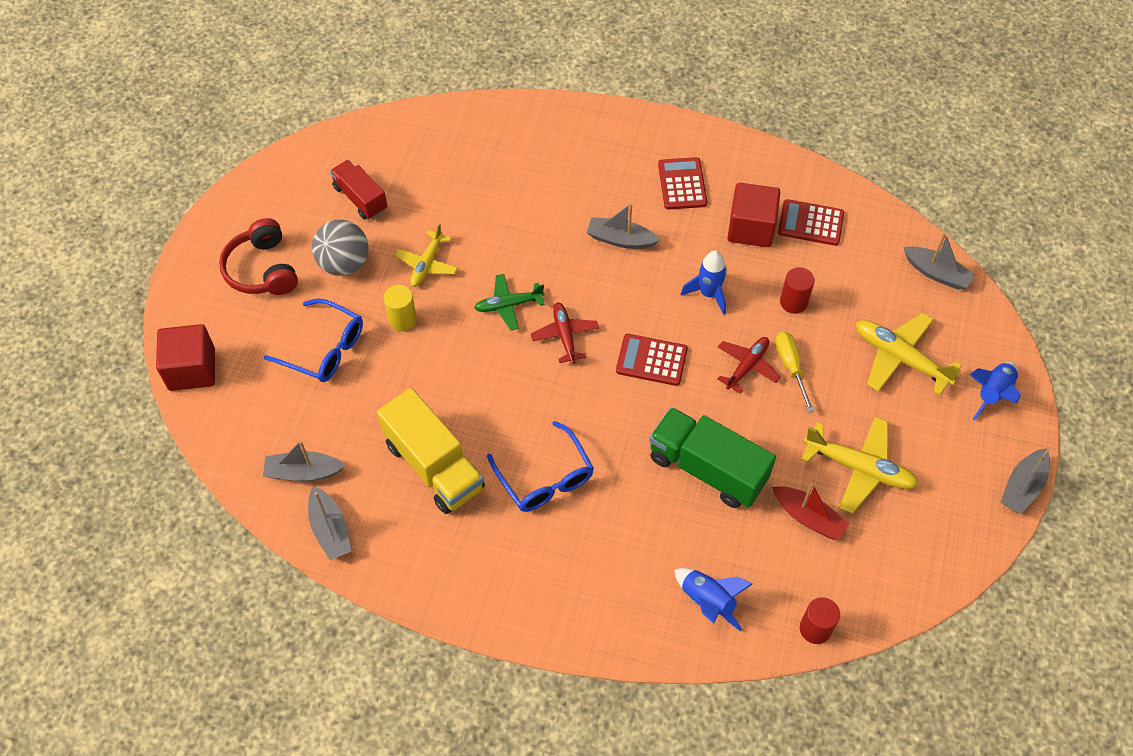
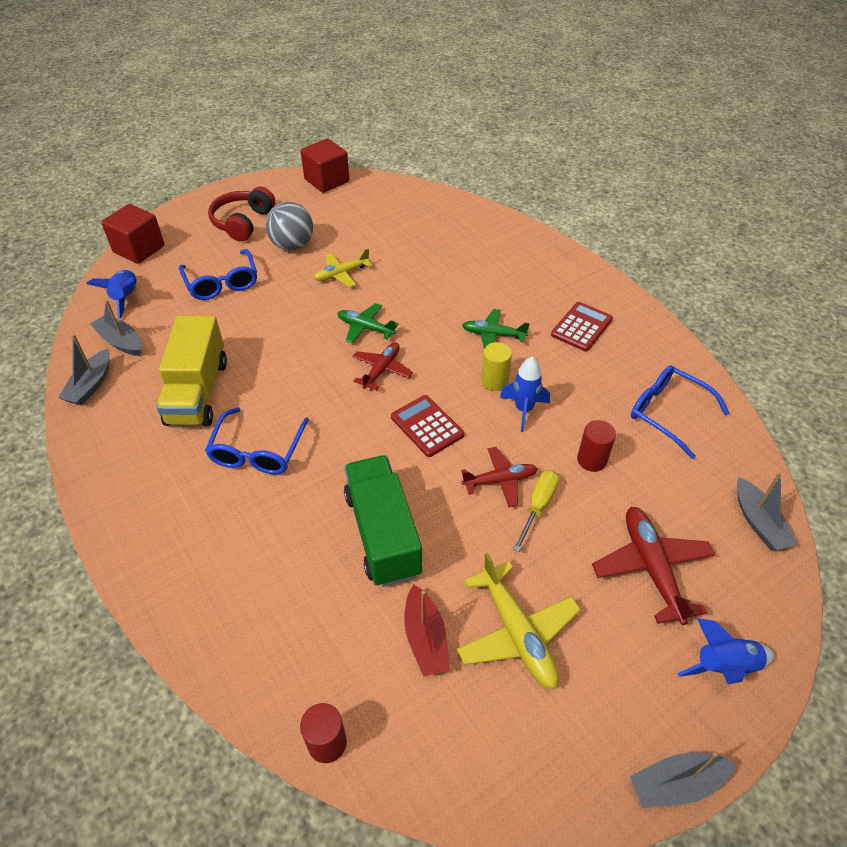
camera: 40 degrees right, 10 degrees down
(360, 198) = (345, 218): red truck -> none
(402, 319) = (288, 295): yellow cylinder -> yellow cylinder (494, 381)
(620, 239) = (493, 335): grey boat -> green plane
(708, 601) = (265, 638): blue rocket -> blue rocket (126, 298)
(751, 228) = (609, 386): red cube -> red cube (327, 181)
(810, 223) = (667, 413): red calculator -> blue glasses
(899, 358) = (651, 567): yellow plane -> red plane

